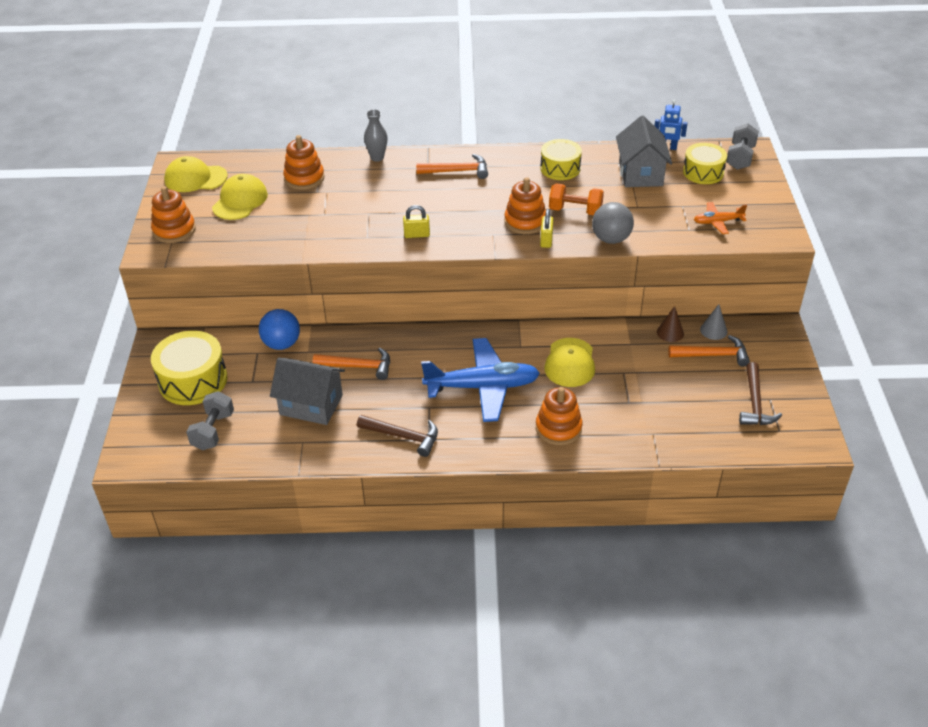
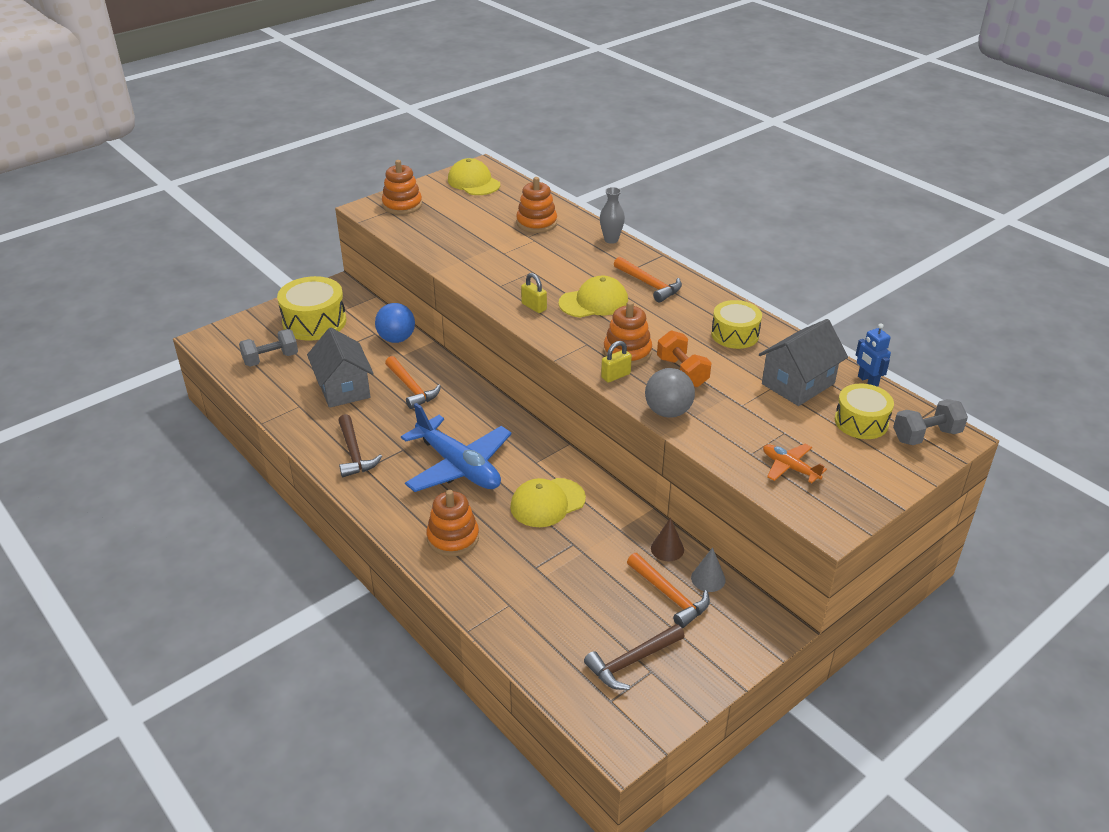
camera: 50 degrees right, 5 degrees down
(240, 201) = (471, 212): yellow cap -> yellow cap (594, 302)

